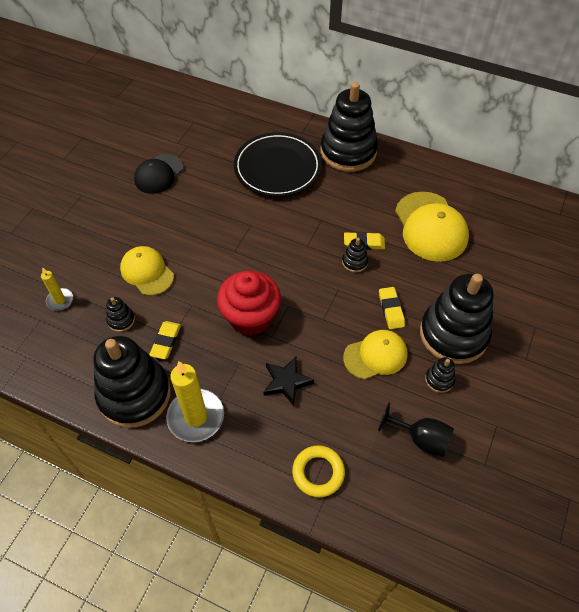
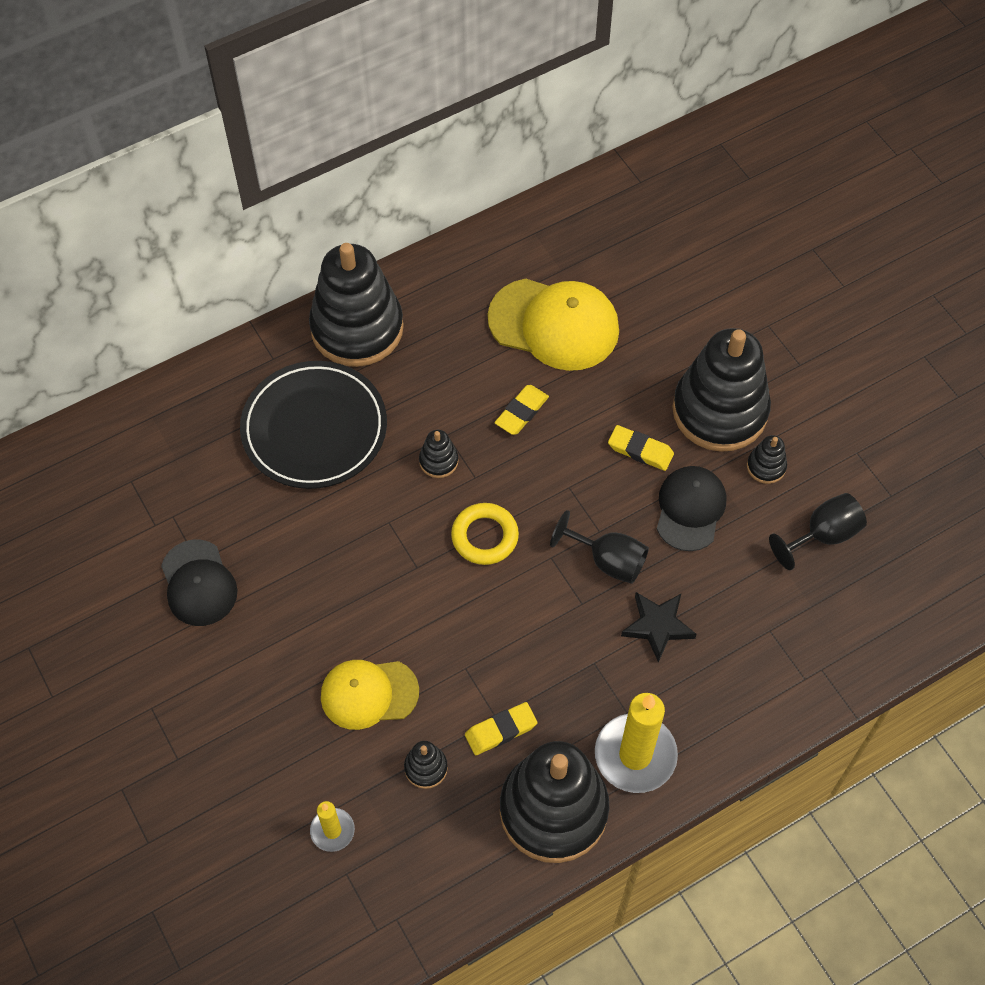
camera: 55 degrees left, 5 degrees up
(166, 341) = (500, 730): yellow eraser -> yellow eraser turned 75 degrees counterclockwise
(250, 317) = (537, 610): red cupcake -> none
(308, 333) = (608, 560): none -> black goblet
(318, 472) = (794, 665): yellow ring -> yellow ring (484, 536)
(354, 262) = (542, 442): black stacking toy -> black stacking toy (438, 461)
(375, 356) = (690, 509): yellow cap -> black cap

